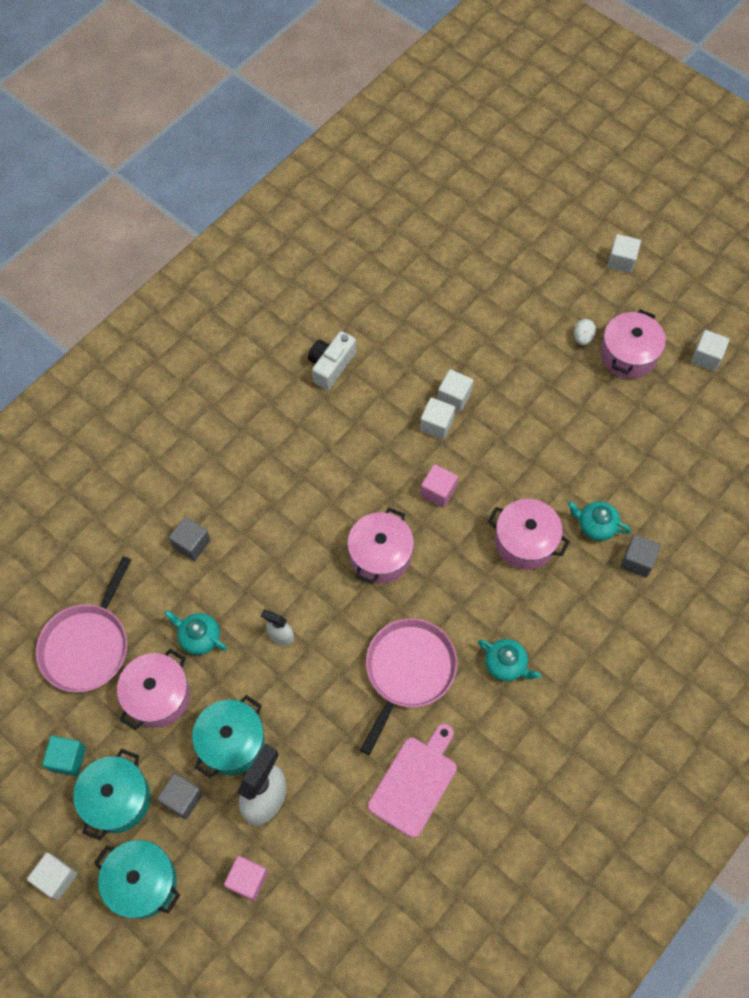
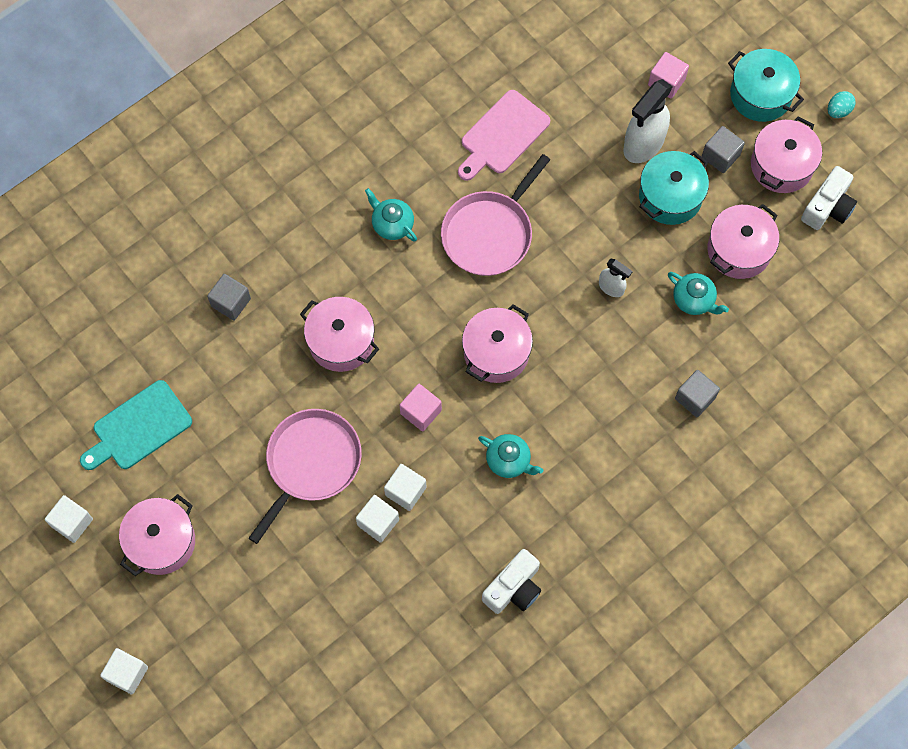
camera: 170 degrees left, 5 degrees up
(56, 878) = (838, 110): white cube -> turquoise egg
(68, 759) = (828, 207): turquoise cube -> white camera
(87, 645) = (808, 310): pink pan -> pink pan (311, 463)
(117, 799) = (781, 165): turquoise pot -> pink pot
(582, 338) = (208, 573): white egg -> none
(596, 525) = (262, 346): turquoise teapot -> turquoise teapot (509, 460)
(680, 438) = (138, 428): none -> turquoise cutting board

